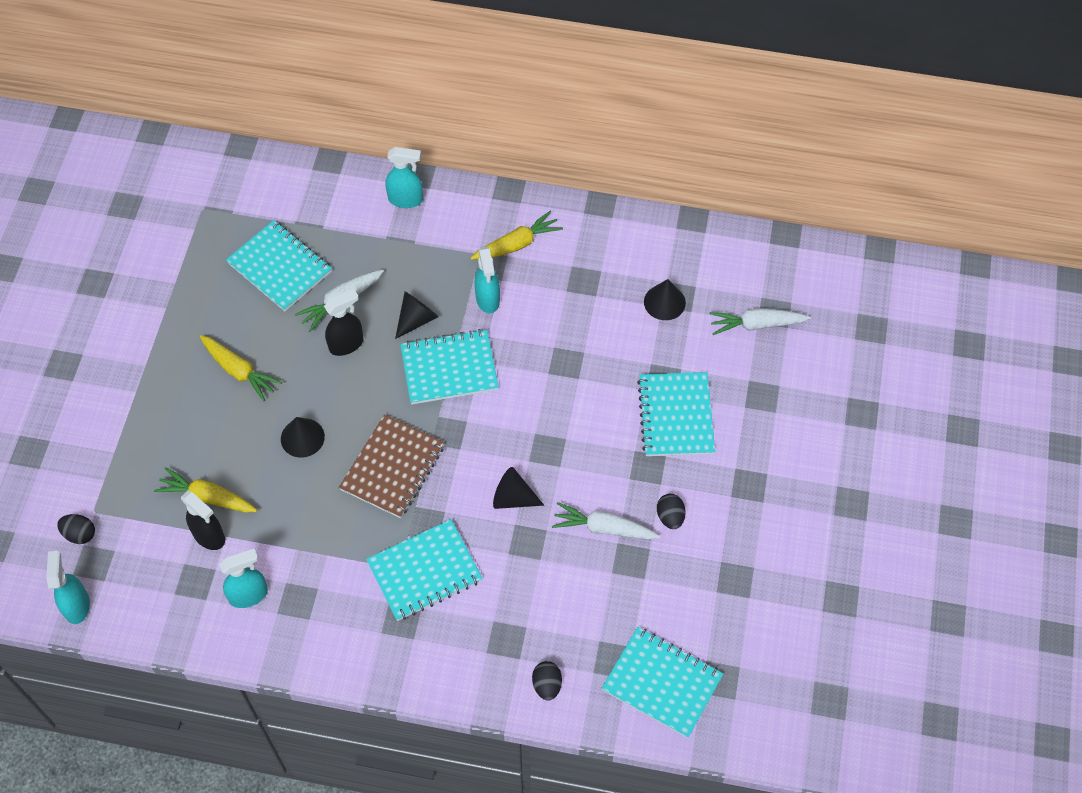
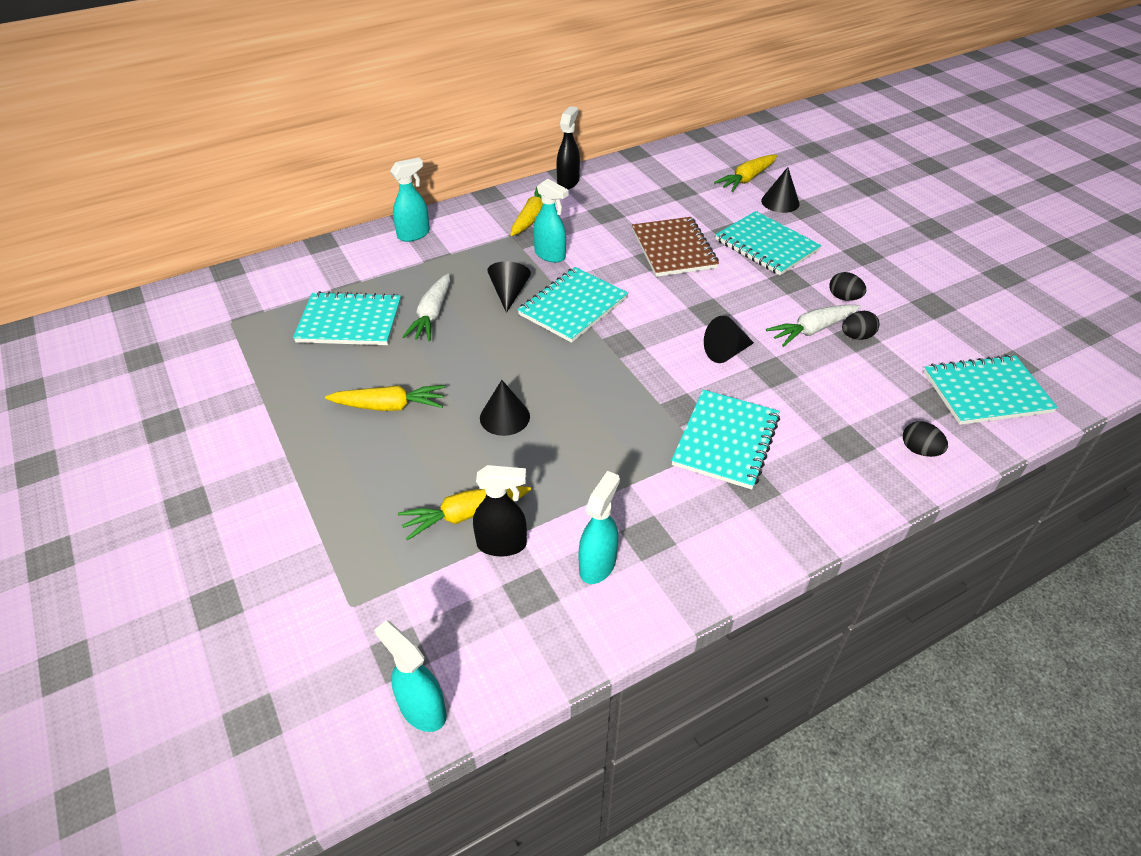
camera: 40 degrees left, 15 degrees down
(80, 534) = (355, 638): black egg -> black egg (856, 336)
(346, 344) = (469, 337): black spray bottle -> black spray bottle (568, 182)
(392, 467) = (608, 390): brown notebook -> brown notebook (673, 249)
(664, 302) = (675, 197): black cone -> black cone (780, 202)
(756, 324) = (746, 179): white carrot -> yellow carrot

